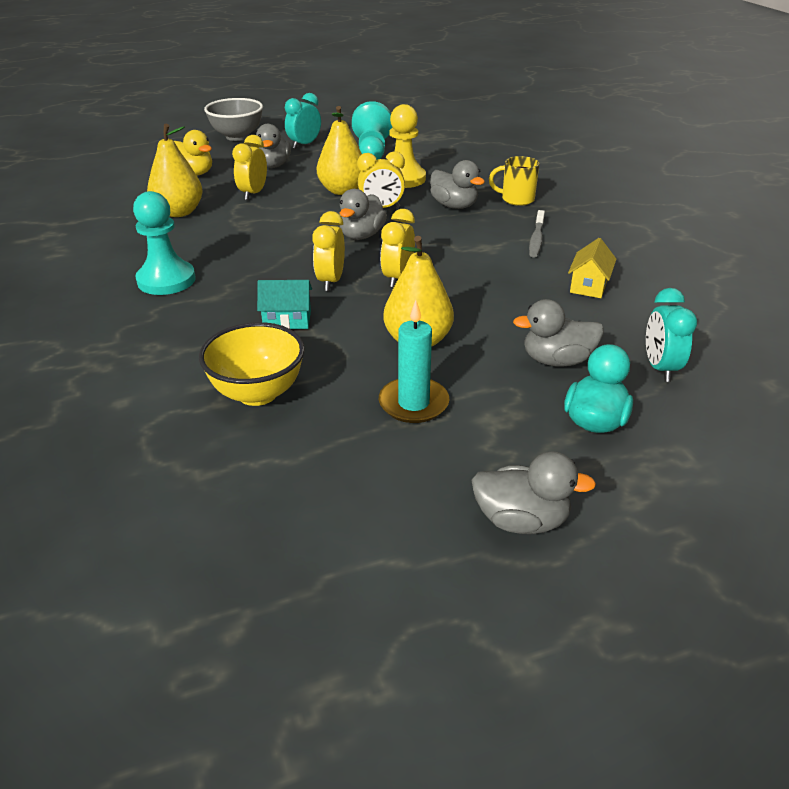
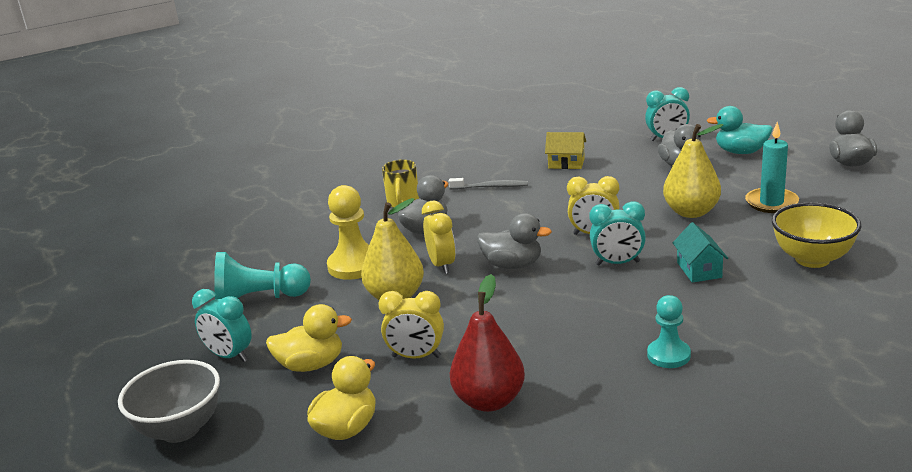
camera: 95 degrees left, 10 degrees down
(166, 280) = (668, 355): turquoise pawn -> turquoise pawn, size x0.64
(179, 212) = (489, 401): yellow pear -> red pear
(273, 165) = (311, 365): grey duck -> yellow duck
(330, 281) = (617, 263): yellow clock -> turquoise clock

